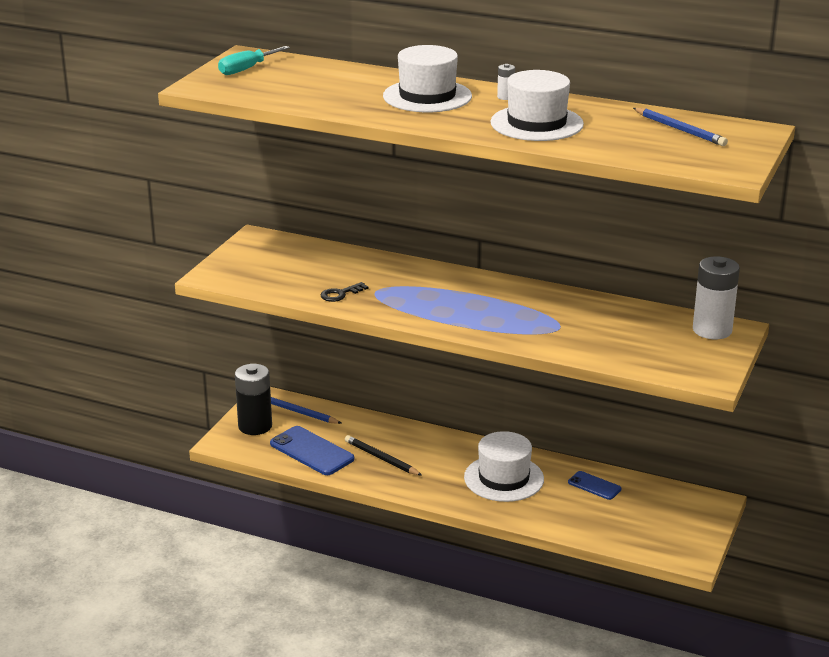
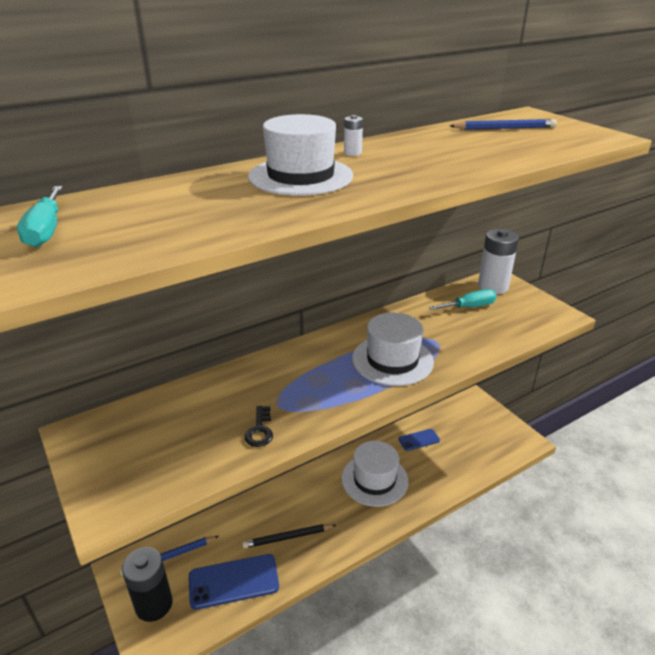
camera: 55 degrees left, 5 degrees up
(536, 123) = (433, 159): white hat -> white hat (392, 360)
(647, 328) = (469, 307): none -> turquoise screwdriver

